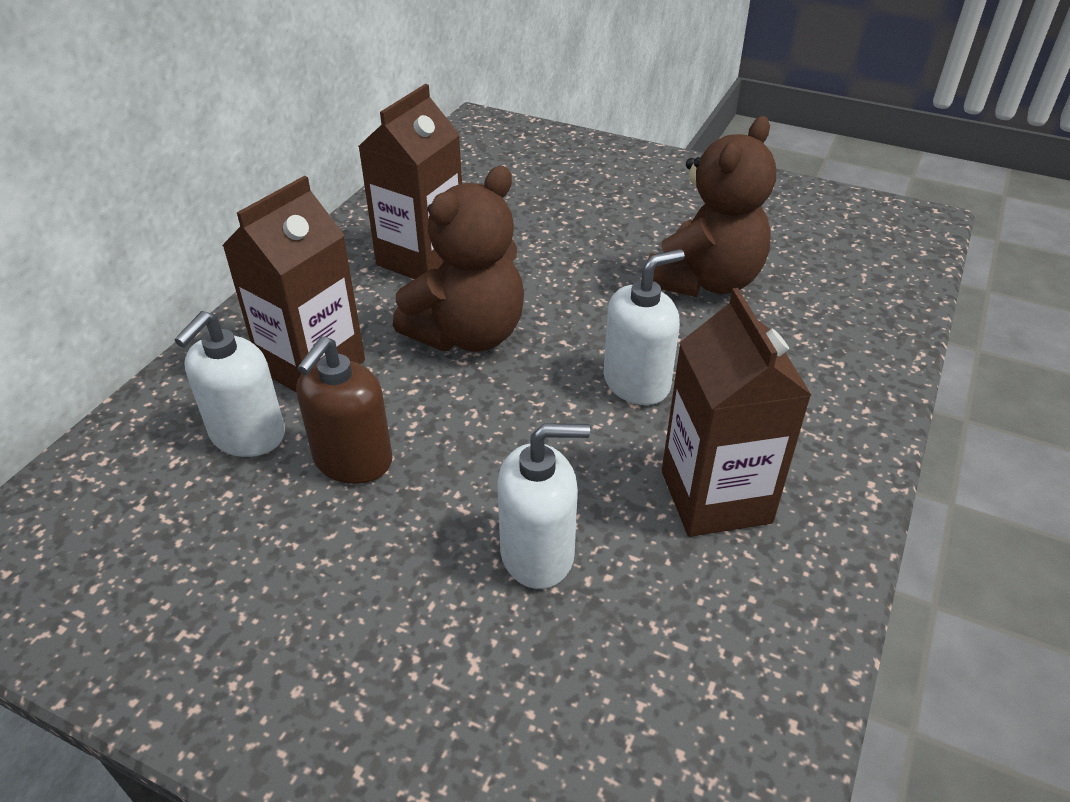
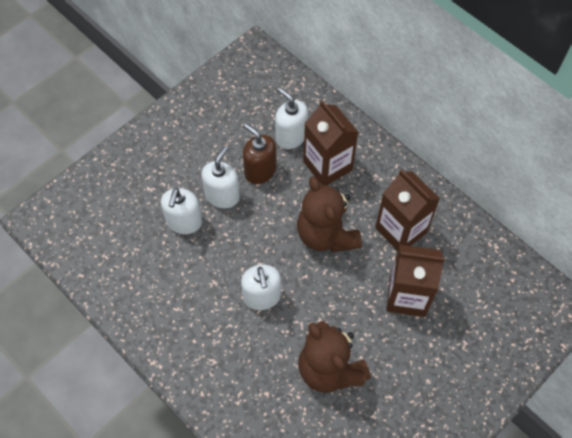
camera: 110 degrees right, 20 degrees up
(440, 506) = (222, 196): none -> white soap dispenser
(715, 497) = (181, 298): brown carton -> brown carton (407, 296)

